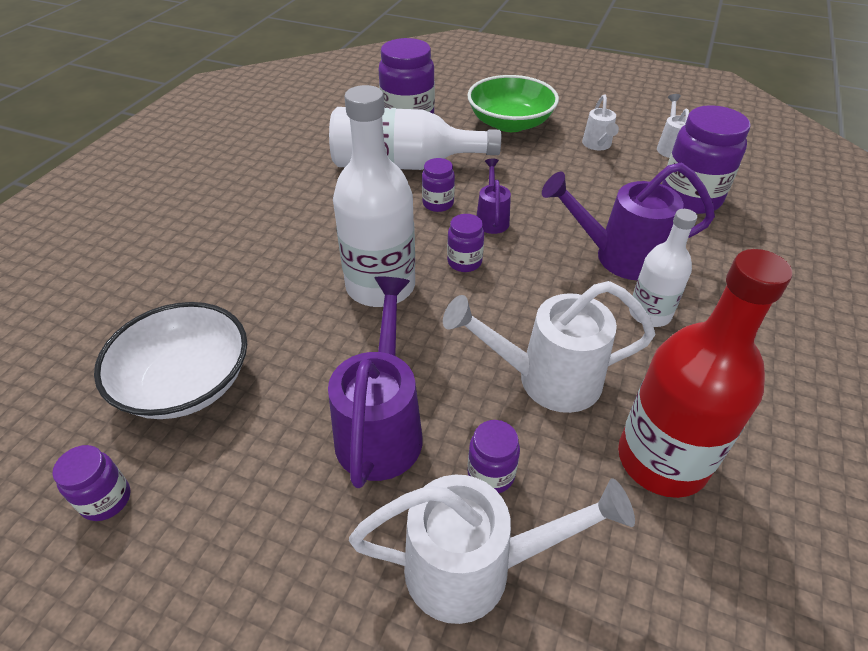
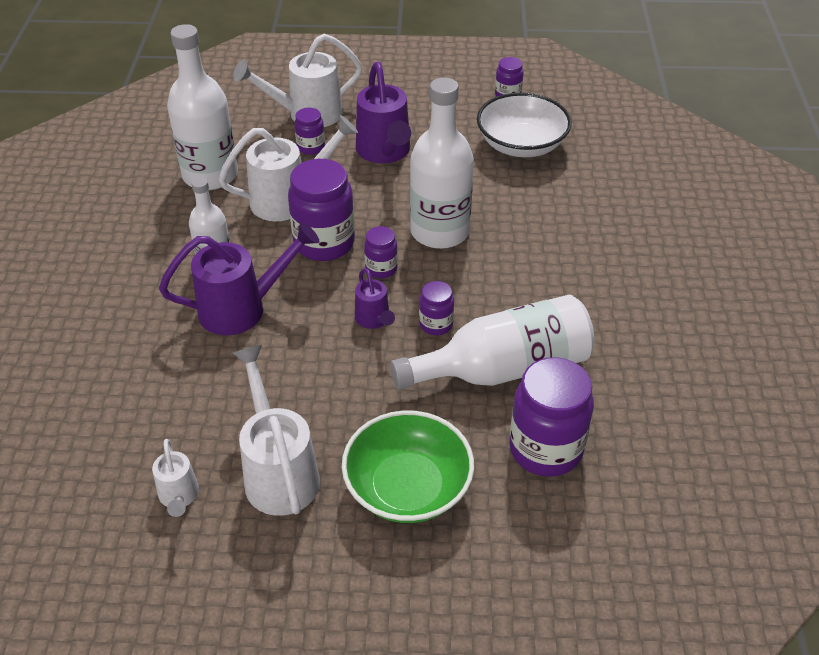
camera: 160 degrees right, 0 degrees up
(597, 145) = (279, 472): white watering can -> white watering can, size x1.86
(662, 459) = (210, 175): red bottle -> white bottle
(690, 198) = (164, 405): purple jar -> purple jar (324, 243)

